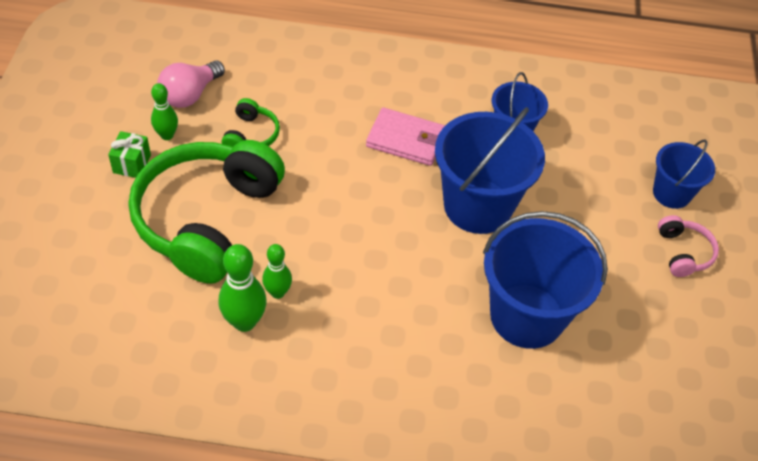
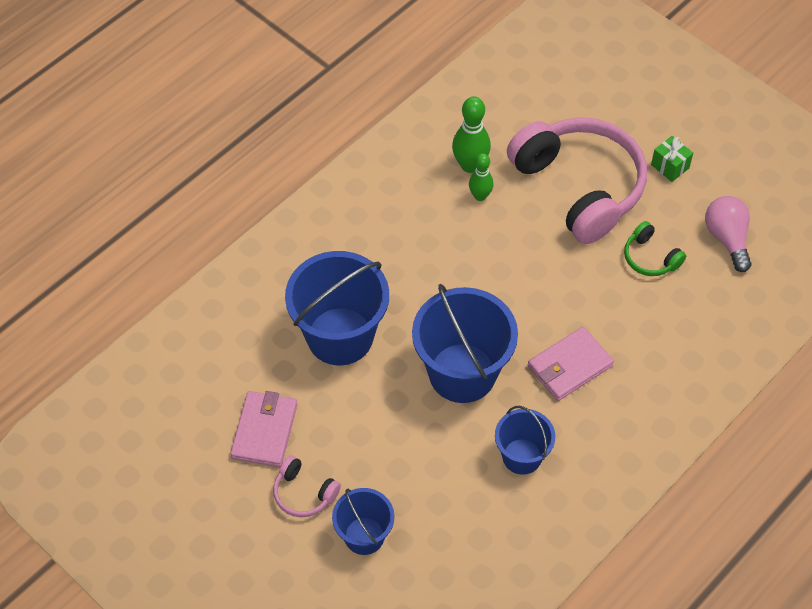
camera: 130 degrees right, 5 degrees up
(167, 135) = (687, 202): green bowling pin -> none
(206, 219) = (579, 187): green headphones -> pink headphones
(665, 315) = (264, 431): none -> pink wallet

